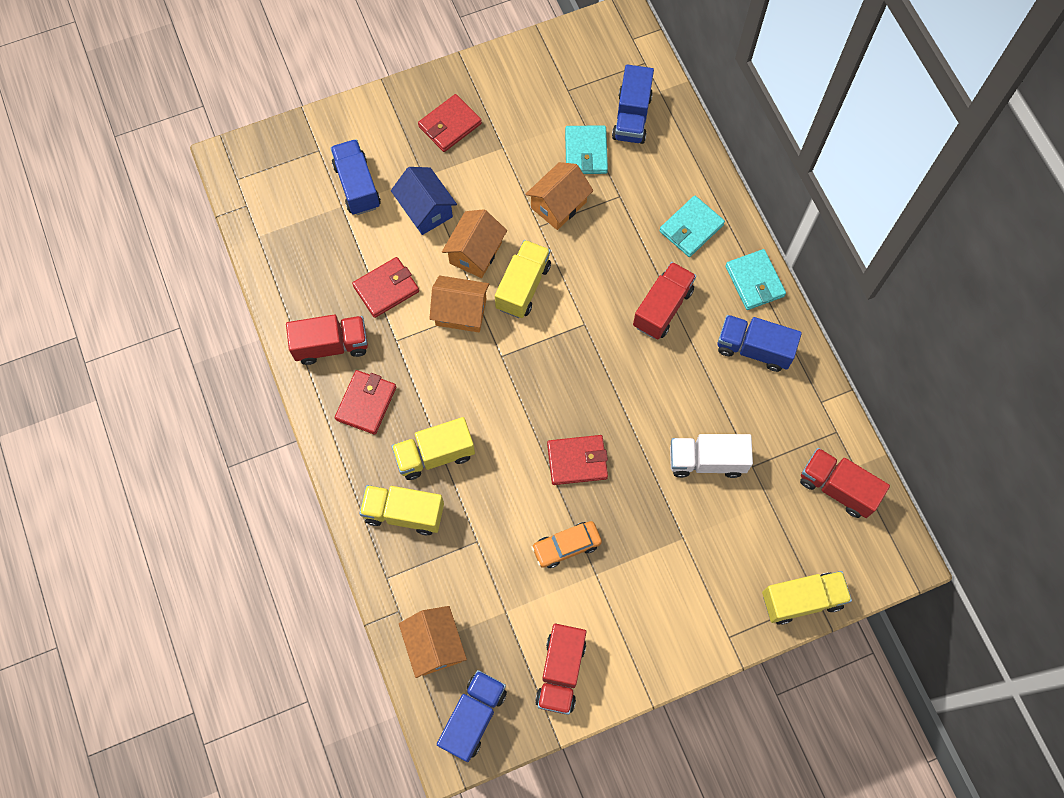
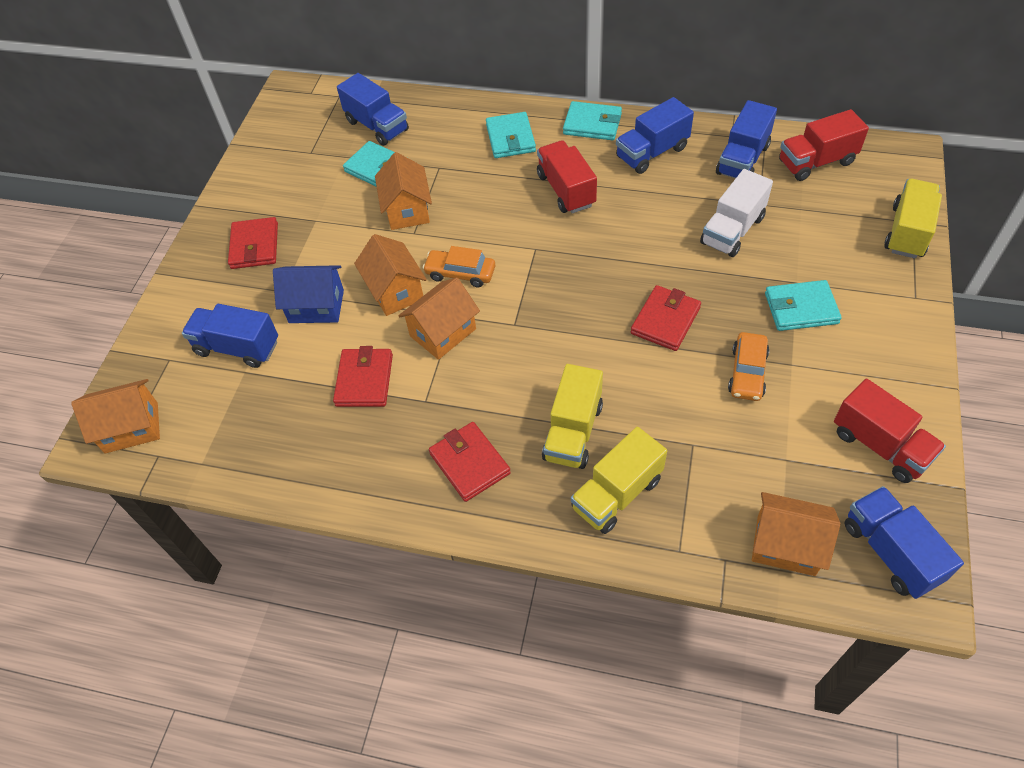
camera: 50 degrees left, 15 degrees down
(255, 172) = (131, 428): none -> orange house
(331, 345) = (380, 461): red truck -> none
(523, 286) = (460, 273): yellow truck -> orange car
(657, 554) = (801, 308): none -> turquoise wallet
(797, 426) = (742, 159): none -> blue truck

